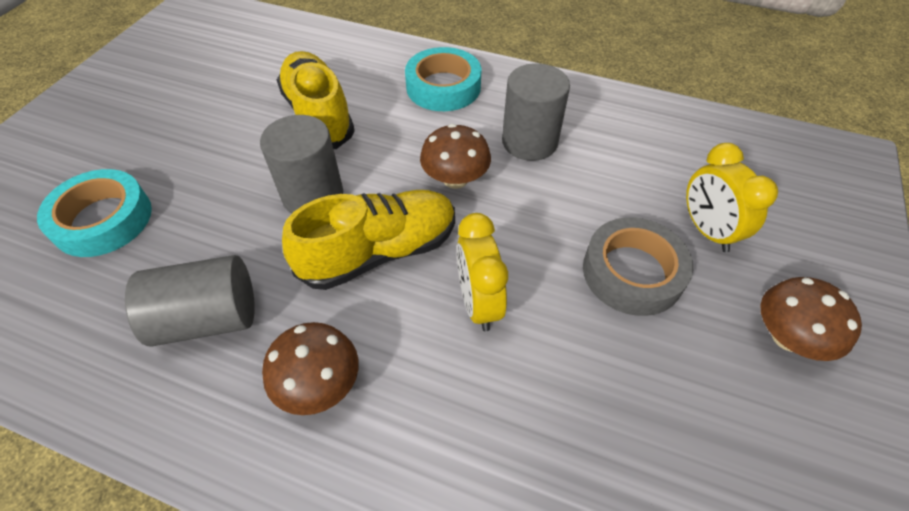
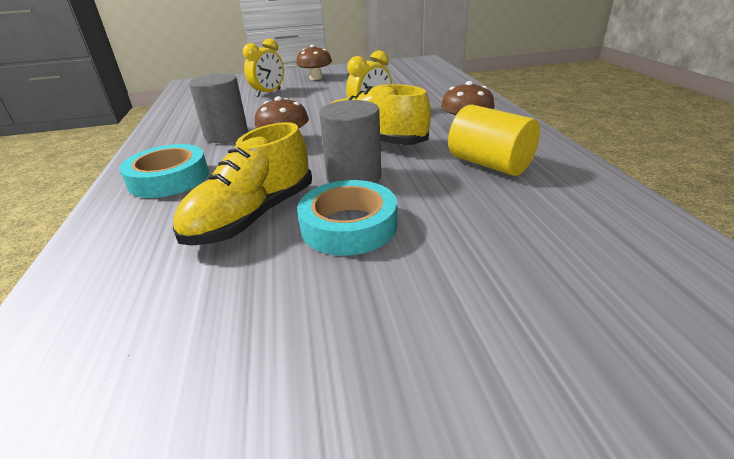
camera: 120 degrees left, 20 degrees down
(103, 219) = (512, 256): turquoise tape -> turquoise tape (349, 226)
(208, 318) = (489, 164): grey cylinder -> yellow cylinder
(632, 272) = (311, 98): grey tape -> none

